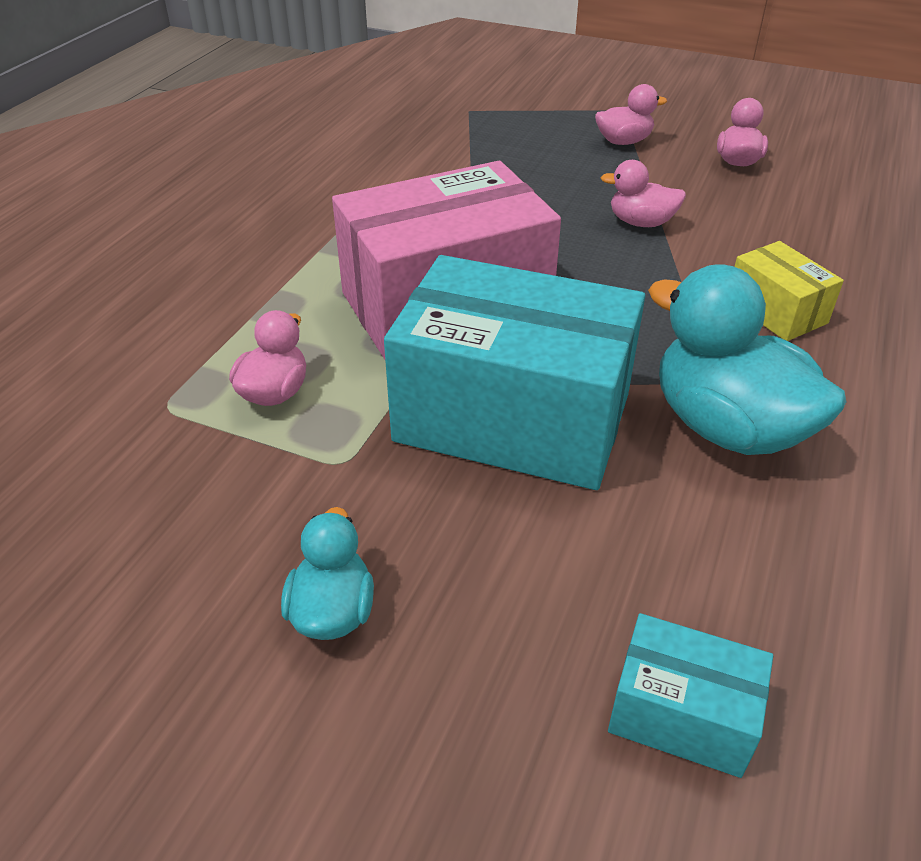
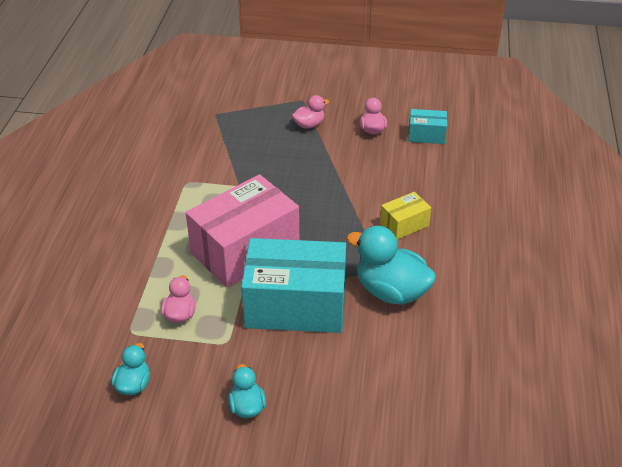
camera: 15 degrees left, 0 degrees up
(116, 509) = (133, 385): none -> turquoise duck
(641, 223) = (330, 181): pink duck -> none
(682, 714) = (392, 415): turquoise box -> turquoise box (426, 135)
(776, 311) = (404, 224): yellow box -> yellow box turned 75 degrees counterclockwise

